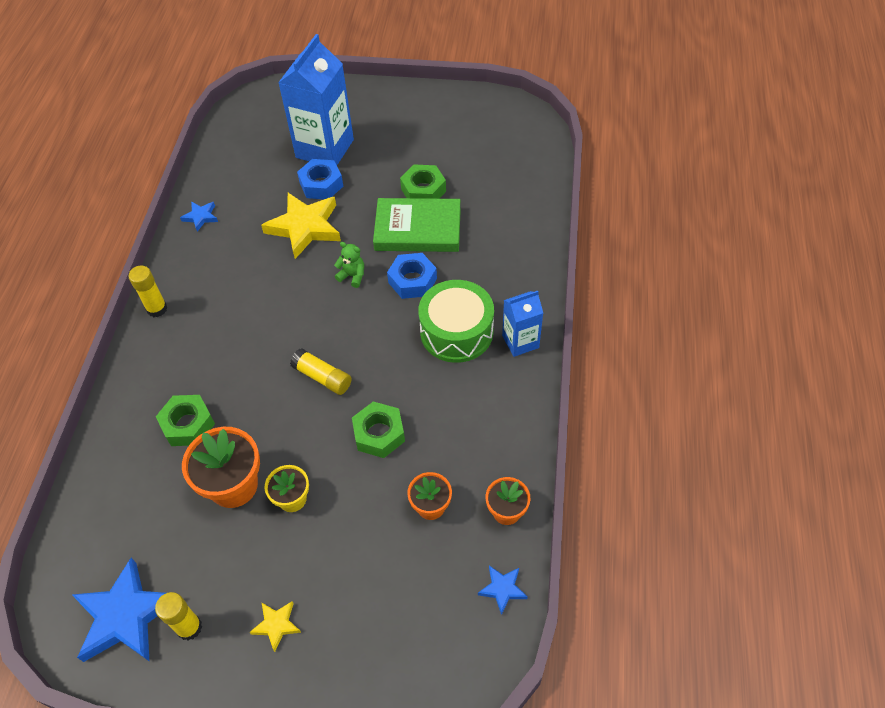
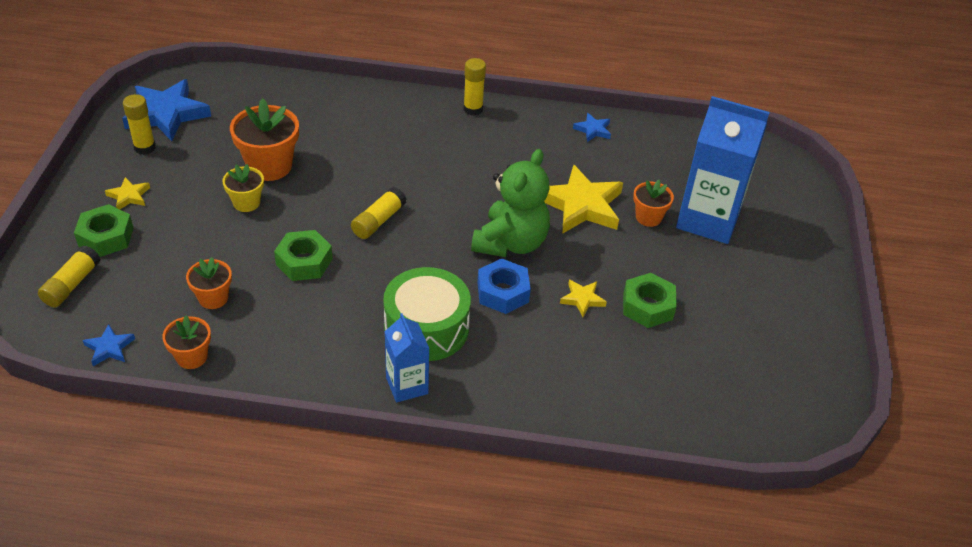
camera: 85 degrees right, 10 degrees down
(188, 424) = (339, 136): green nut -> green nut (106, 237)
(321, 184) = (648, 217): blue nut -> orange flower pot
(352, 276) = (511, 243): green teddy bear -> green teddy bear, size x2.26
(418, 229) = (582, 299): green book -> yellow star
(418, 651) = (71, 285): none -> yellow glue stick

